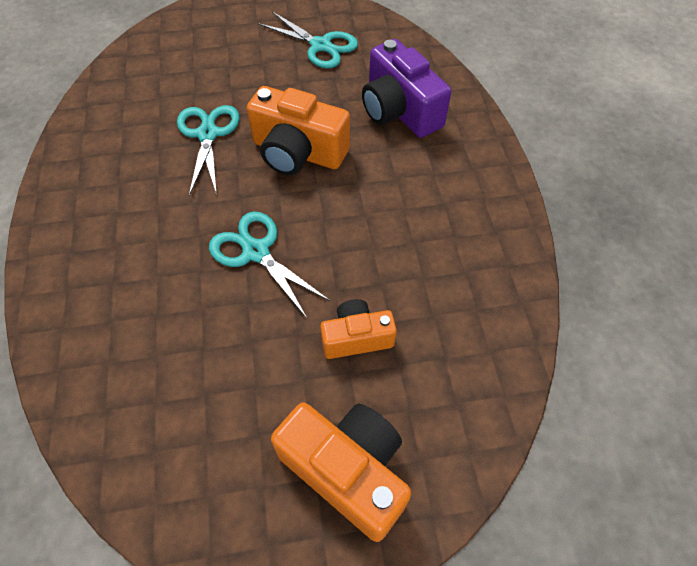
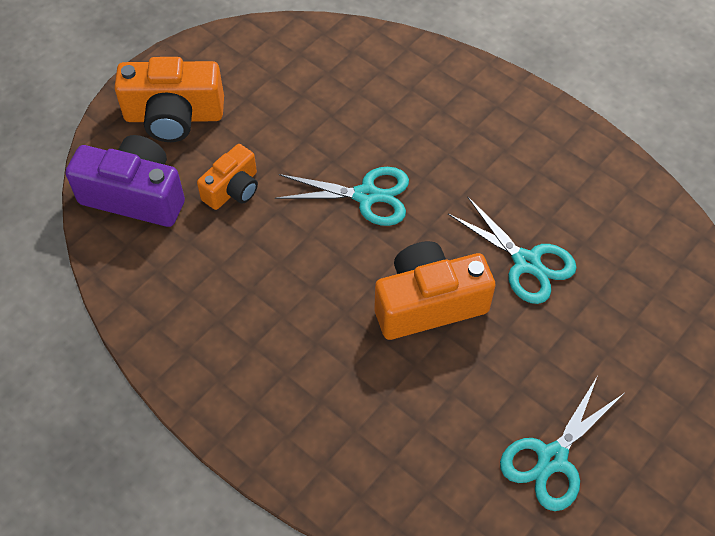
camera: 140 degrees right, 0 degrees up
(321, 46) = (552, 459): turquoise scissors -> turquoise scissors turned 45 degrees counterclockwise
(399, 110) = (381, 427): purple camera -> purple camera (135, 196)

